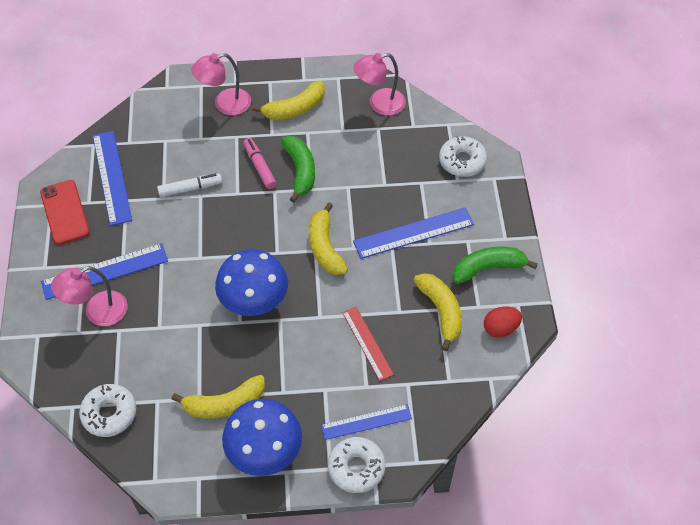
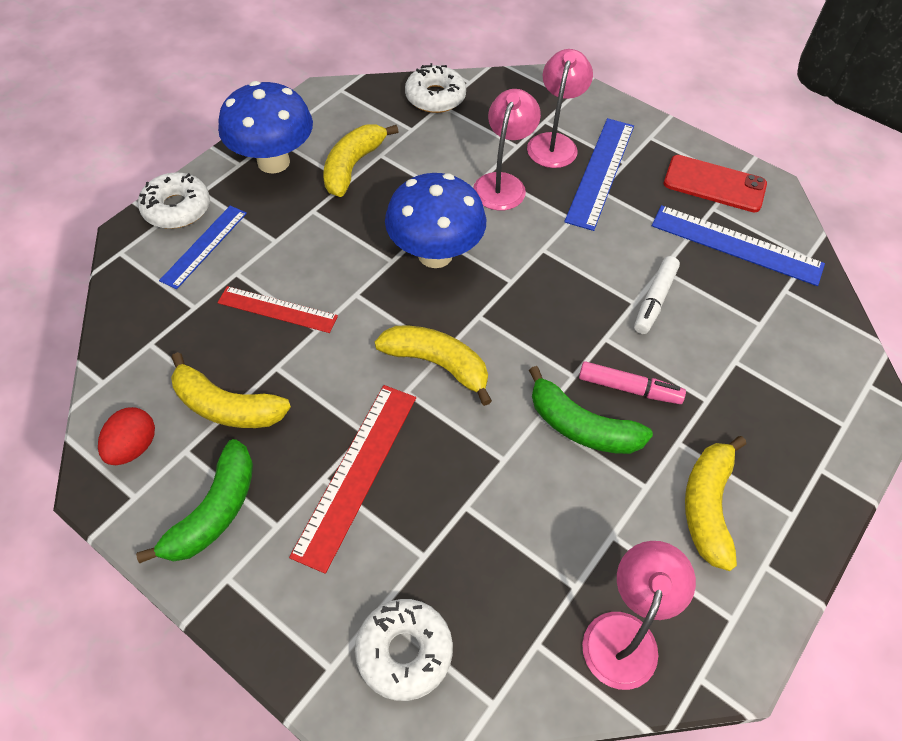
camera: 130 degrees right, 0 degrees up
(225, 104) = (783, 427): pink lamp -> pink lamp (502, 183)
(413, 233) = (356, 473): blue ruler -> red ruler

